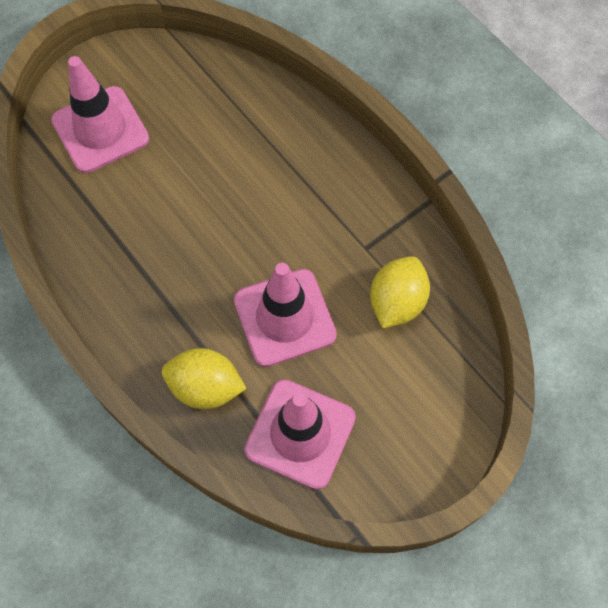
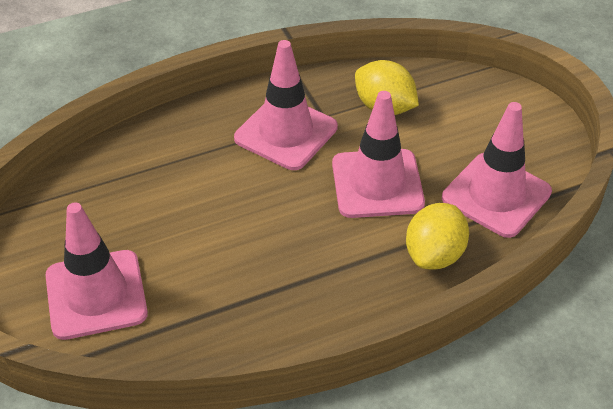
camera: 75 degrees left, 20 degrees down
(330, 220) = (286, 133): none -> pink traffic cone

